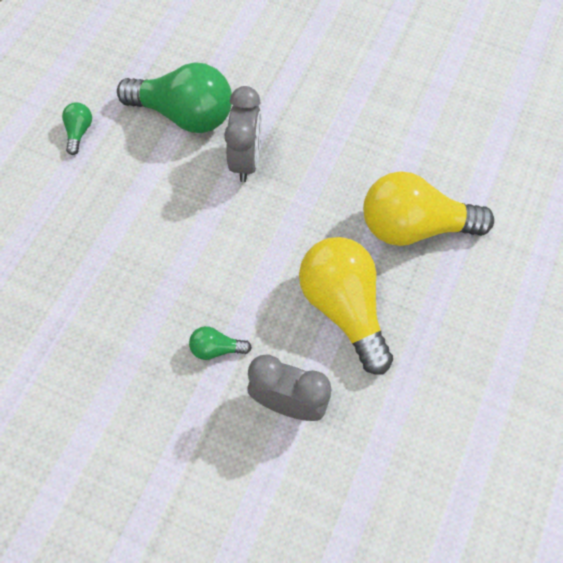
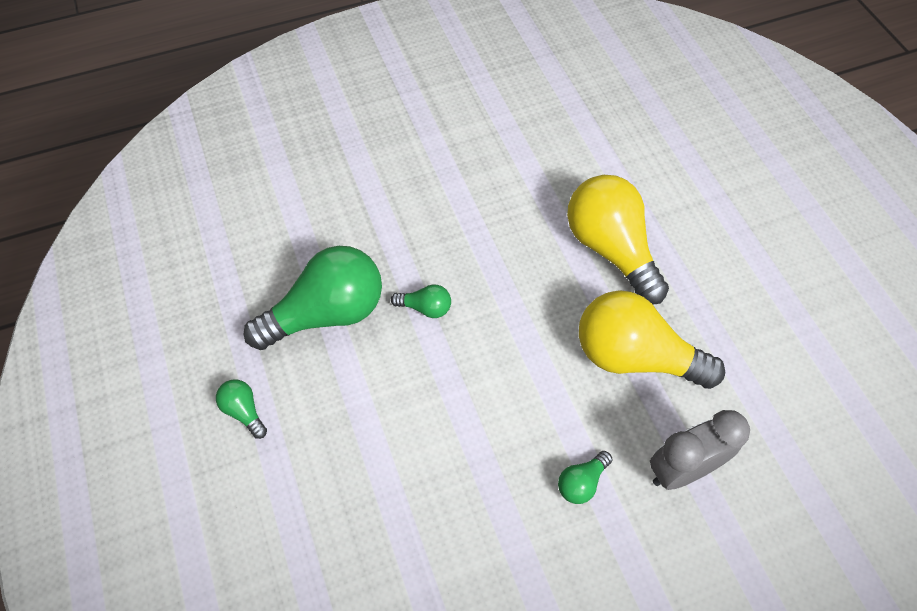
camera: 45 degrees left, 5 degrees down
(246, 161) = (425, 308): grey clock -> green light bulb
(414, 227) = (610, 249): yellow light bulb -> yellow light bulb turned 105 degrees clockwise

